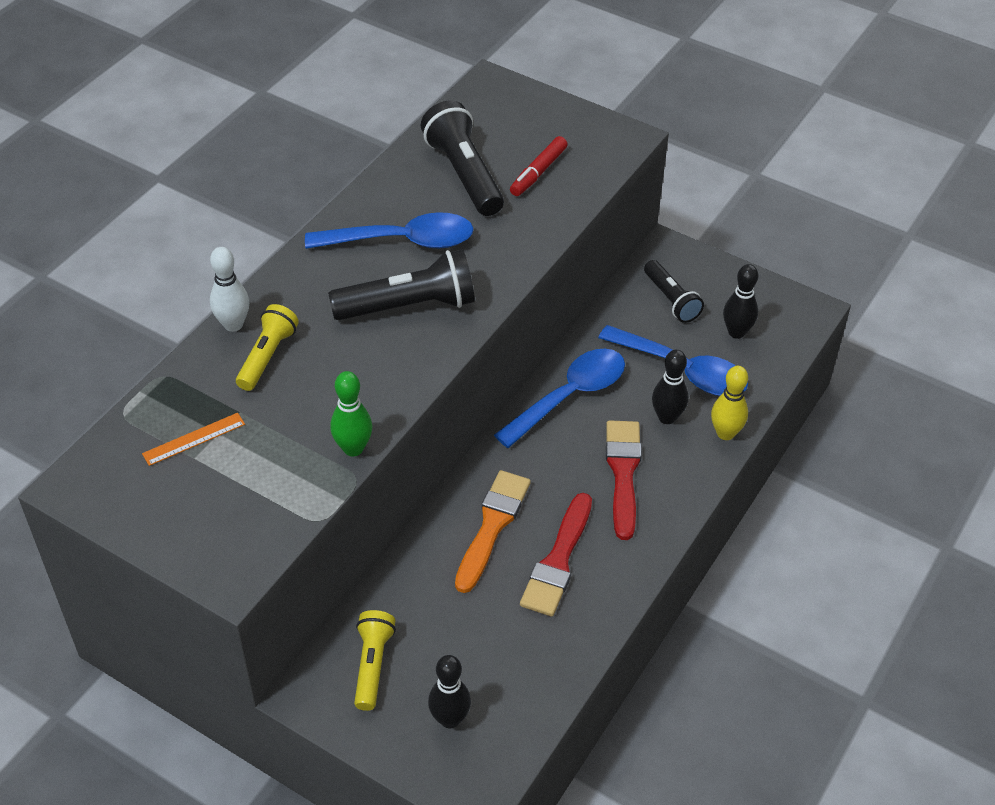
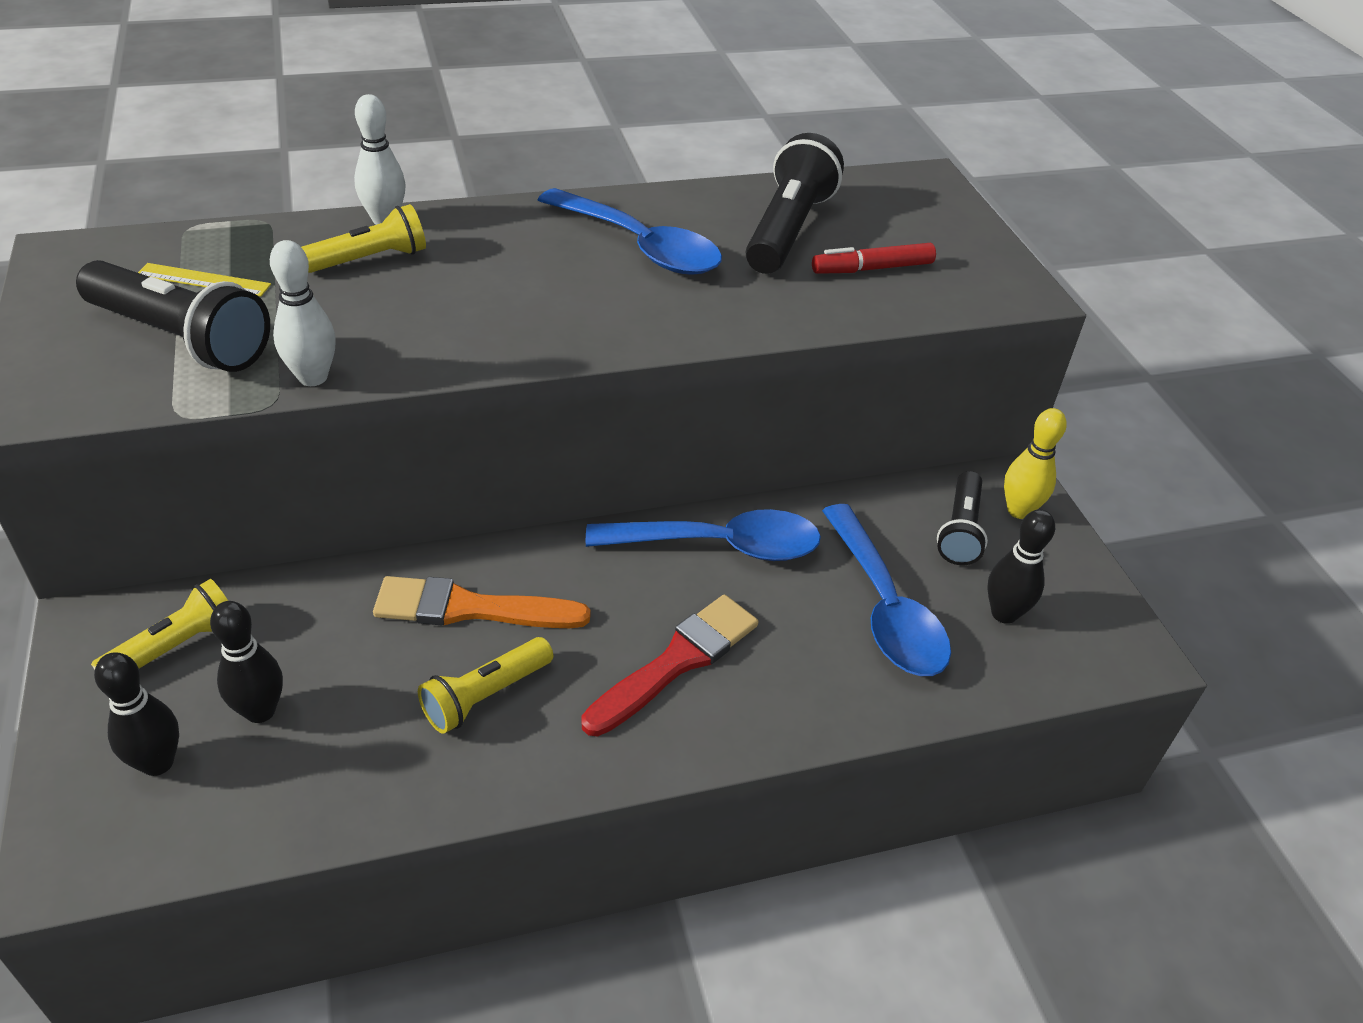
camera: 40 degrees right, 5 degrees down
(194, 439) = (203, 280): orange ruler -> yellow ruler
(353, 448) = (313, 377): green bowling pin -> white bowling pin
(408, 306) = (561, 298): black flashlight -> black flashlight (180, 338)
(492, 526) = (470, 608): orange brush -> orange brush turned 150 degrees counterclockwise
(558, 561) = (485, 695): red brush -> yellow flashlight
(667, 417) = (803, 642): black bowling pin -> black bowling pin (260, 711)
(725, 433) = (854, 710): yellow bowling pin -> yellow bowling pin (1018, 510)

